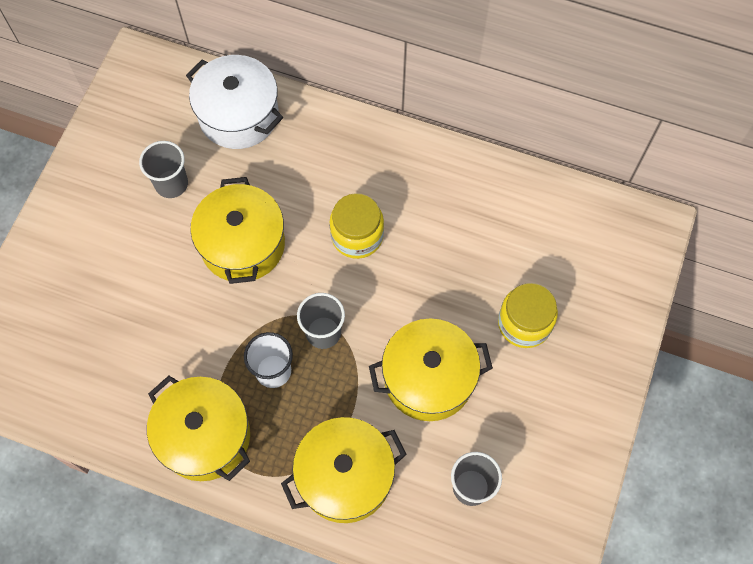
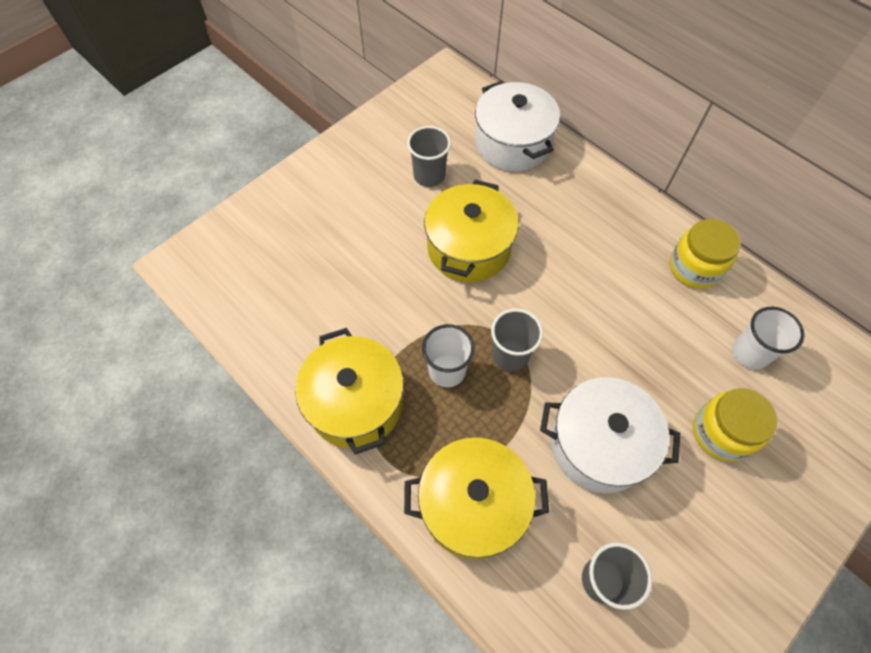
camera: 25 degrees right, 5 degrees down
(357, 236) = (579, 282): yellow jar -> yellow jar (694, 267)
(428, 378) = (598, 444): yellow pot -> white pot
(526, 241) = (749, 353): none -> white cup

